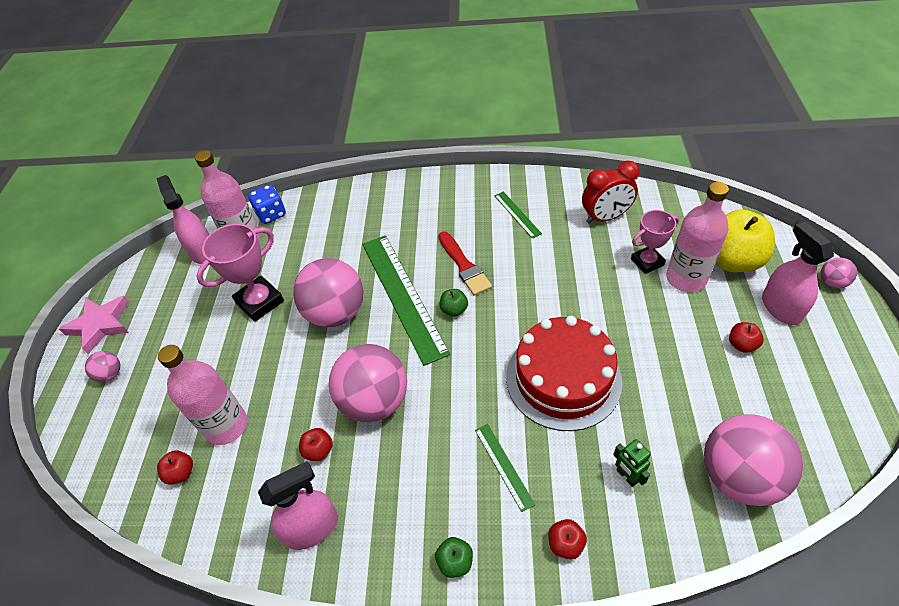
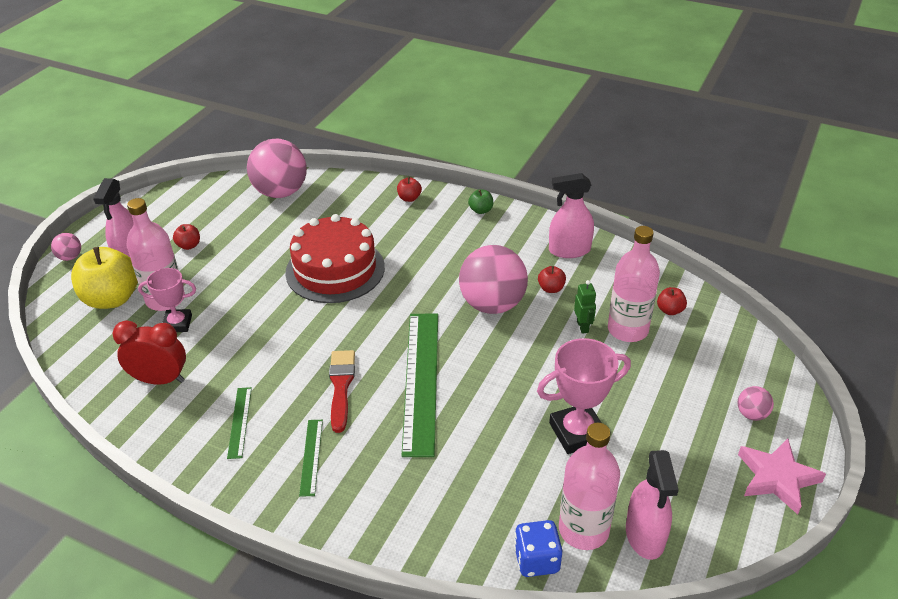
camera: 160 degrees left, 10 degrees down
(336, 313) = (497, 389): pink ball -> none
(454, 310) = (381, 348): green apple -> none
(503, 466) = (419, 239): green ruler -> green ruler (311, 456)
(627, 476) = (345, 211): green robot -> green robot (583, 327)

